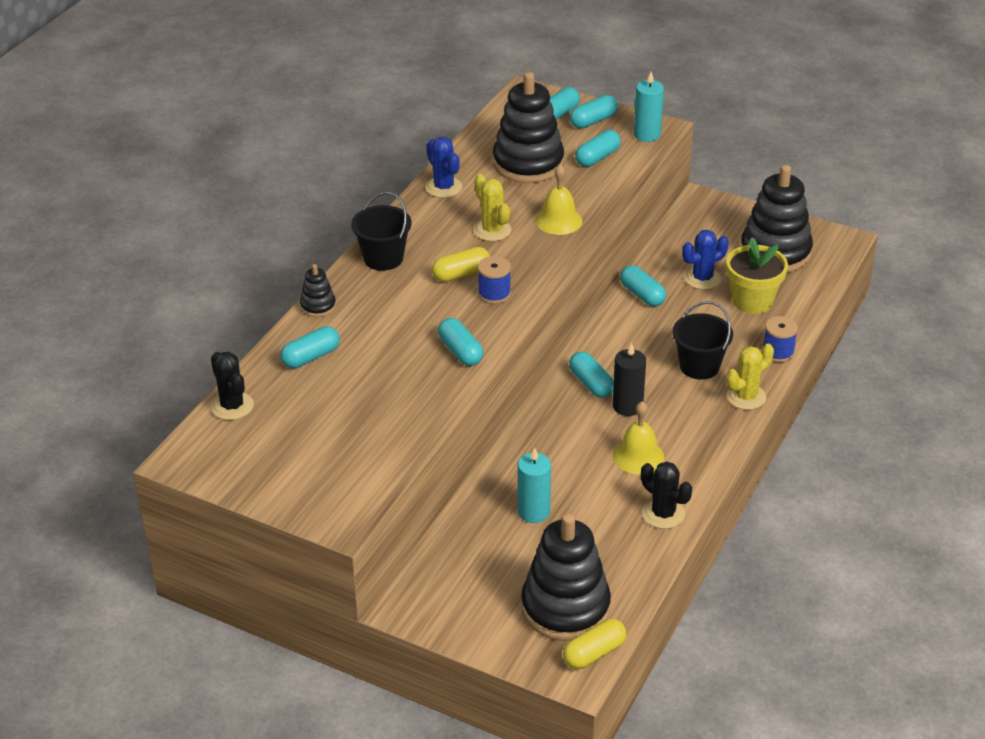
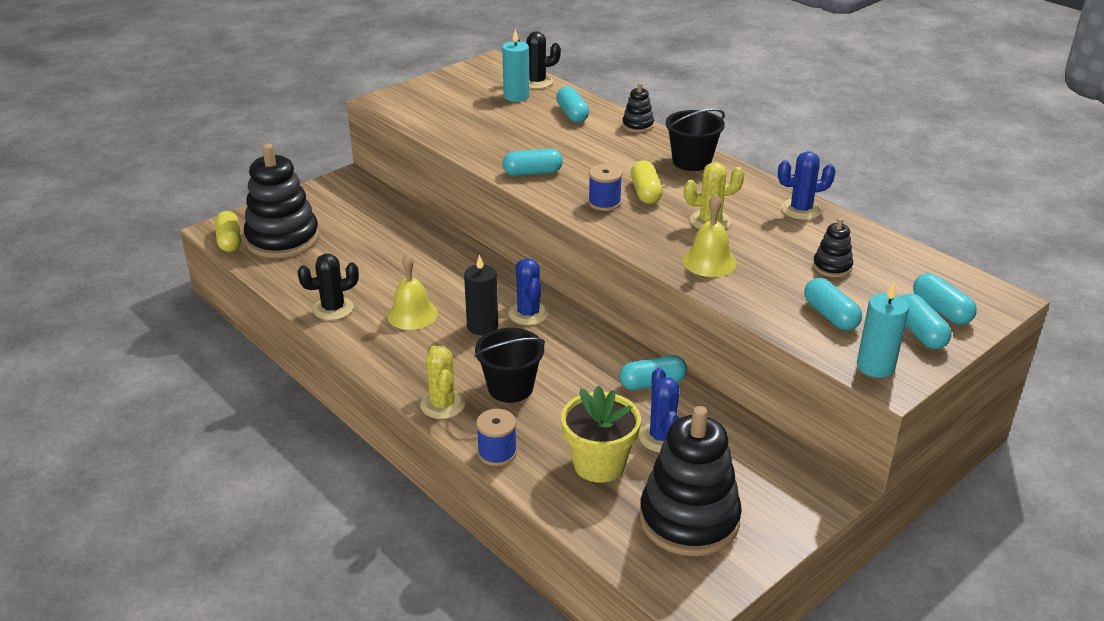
camera: 110 degrees right, 5 degrees down
(528, 163) = (832, 267): black stacking toy -> black stacking toy, size x0.45
(533, 512) = (392, 248): turquoise candle -> turquoise candle (516, 96)
(591, 384) = (528, 314): turquoise capsule -> blue cactus

